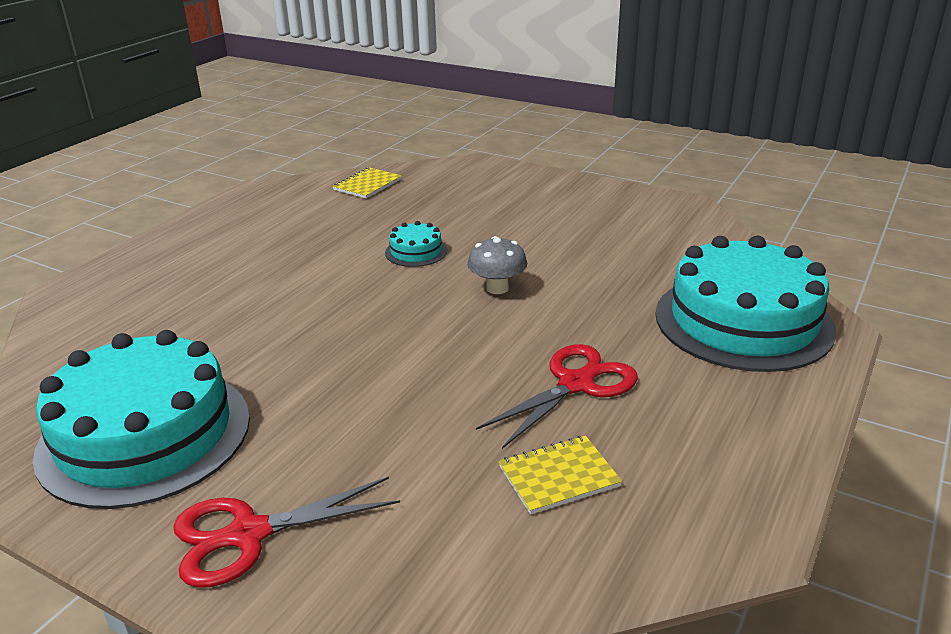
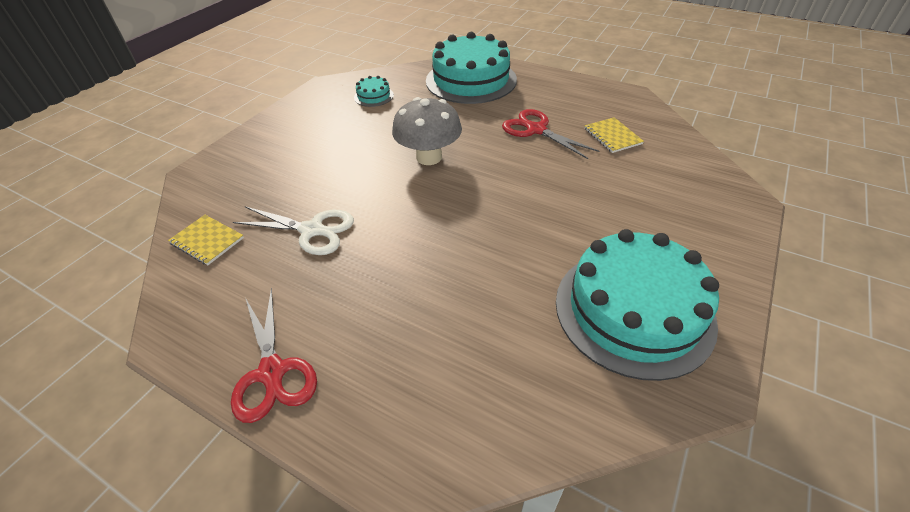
camera: 90 degrees left, 15 degrees up
(249, 534) = (699, 235): red scissors -> red scissors (272, 372)
(367, 228) = (312, 230): none -> white scissors
(416, 251) = (365, 198): turquoise cake -> turquoise cake (373, 96)
(497, 288) = (429, 157): grey mushroom -> grey mushroom, size x1.63

